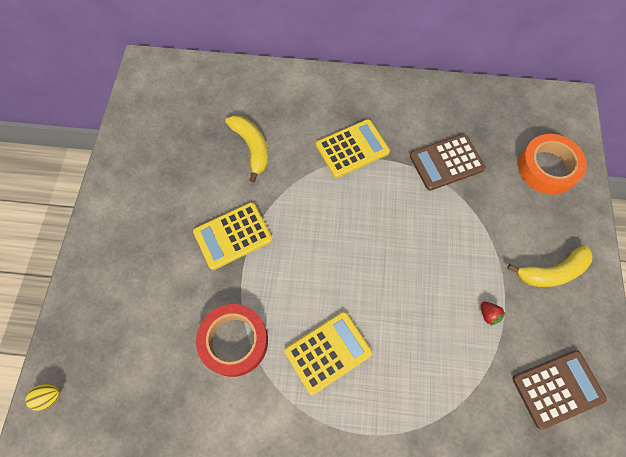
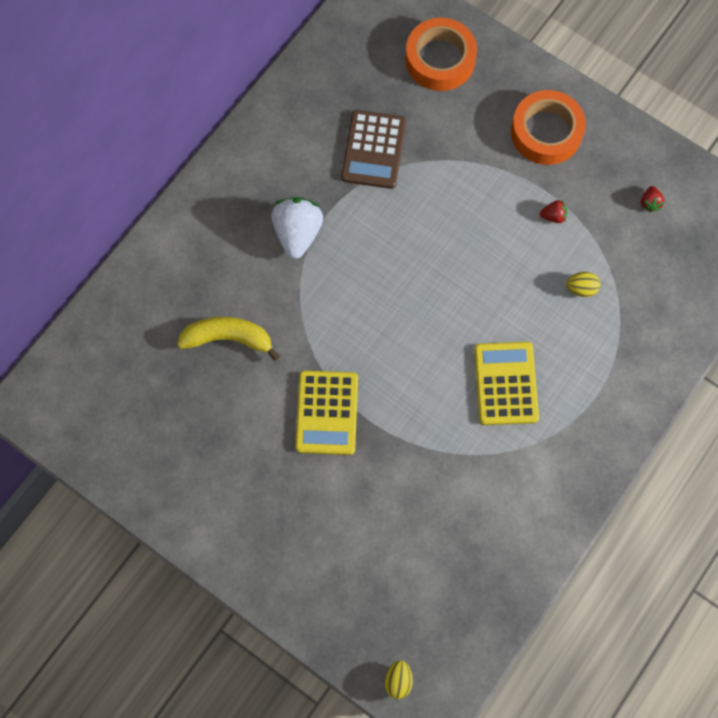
camera: 60 degrees left, 5 degrees up
(234, 341) = (444, 468): red tape -> none
(352, 149) = (297, 233): yellow calculator -> white strawberry
(444, 370) = (581, 288): none -> yellow egg
(552, 272) = (546, 132): yellow banana -> orange tape
(557, 388) = (649, 203): brown calculator -> red strawberry

